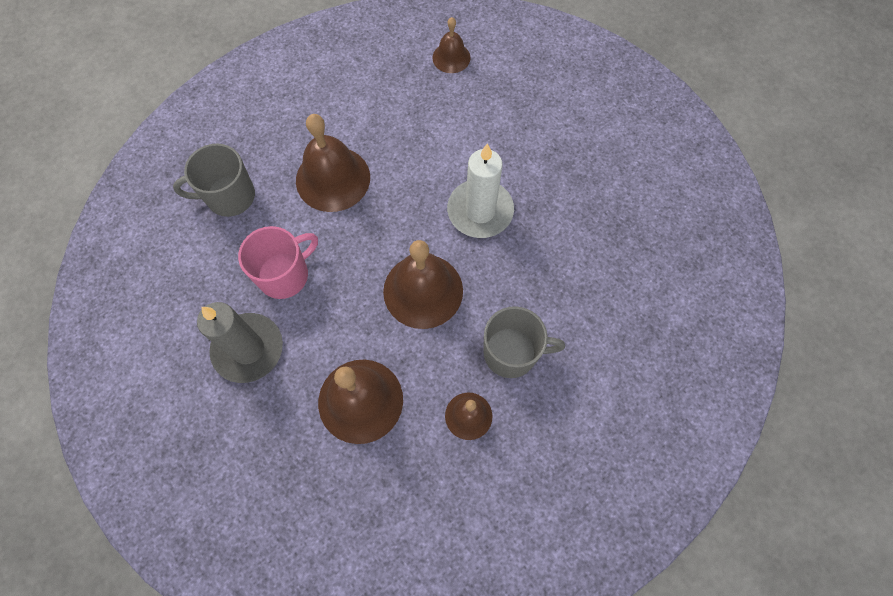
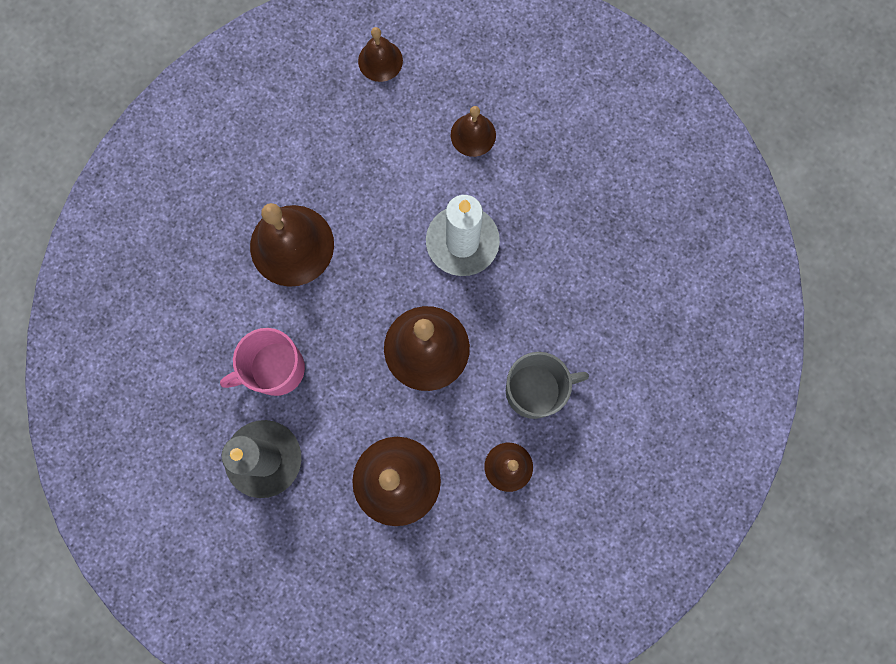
camera: 15 degrees left, 10 degrees up
(229, 196) = (185, 295): grey mug -> none
(284, 275) = (275, 369): pink mug -> pink mug turned 150 degrees counterclockwise
(513, 129) = (473, 135): none -> brown bell

